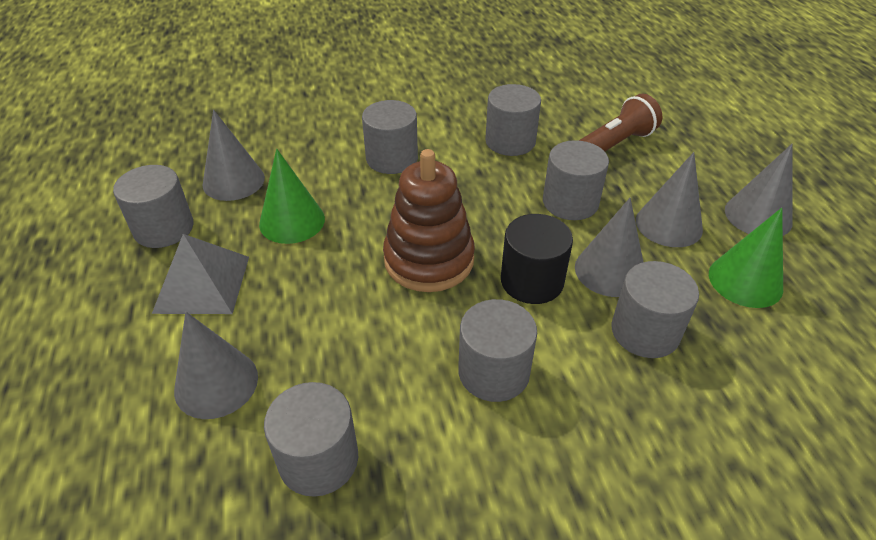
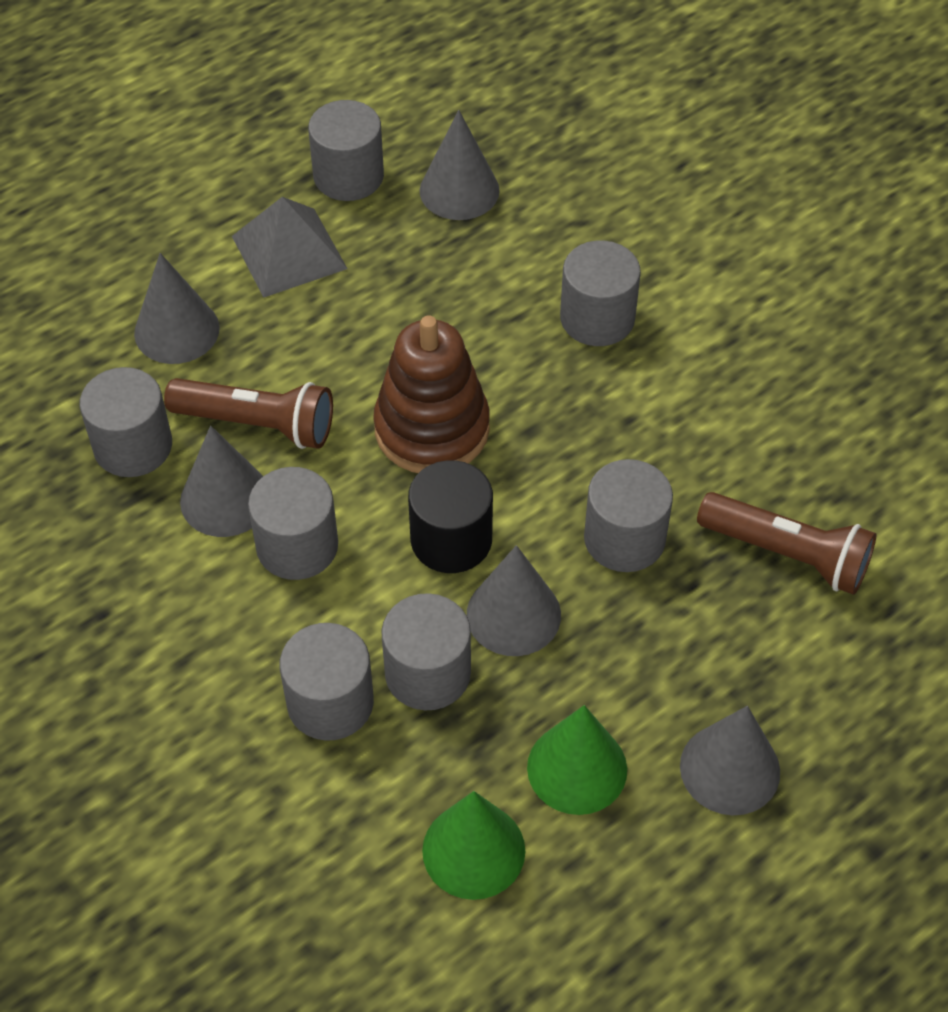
camera: 65 degrees right, 10 degrees up
(292, 221) = (423, 277): green cone -> green cone (473, 850)
(357, 359) = (257, 424): none -> brown flashlight
(510, 141) = (720, 431): grey cylinder -> grey cylinder (330, 702)
(669, 224) = (644, 661): grey cone -> grey cone (225, 499)

